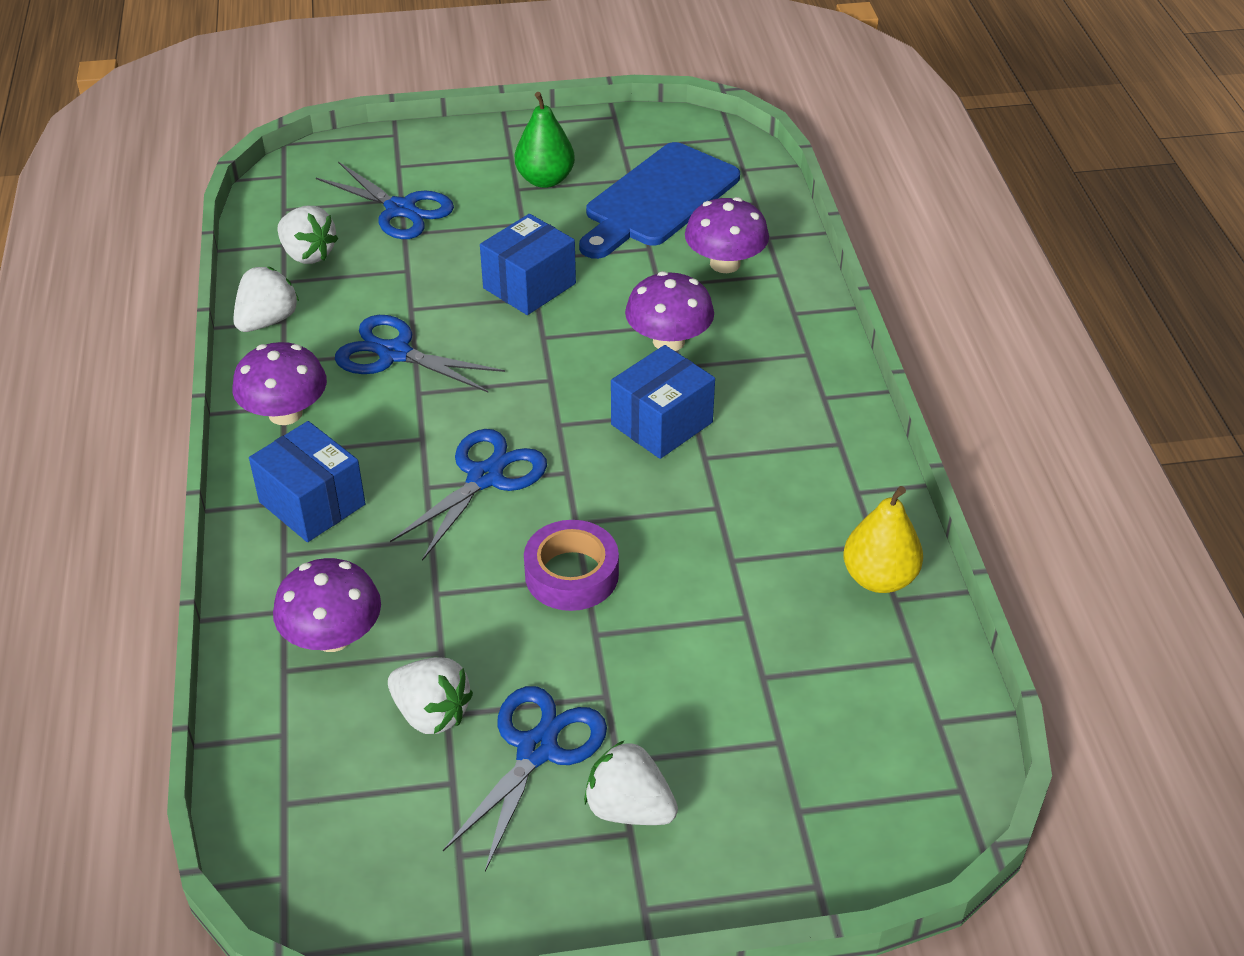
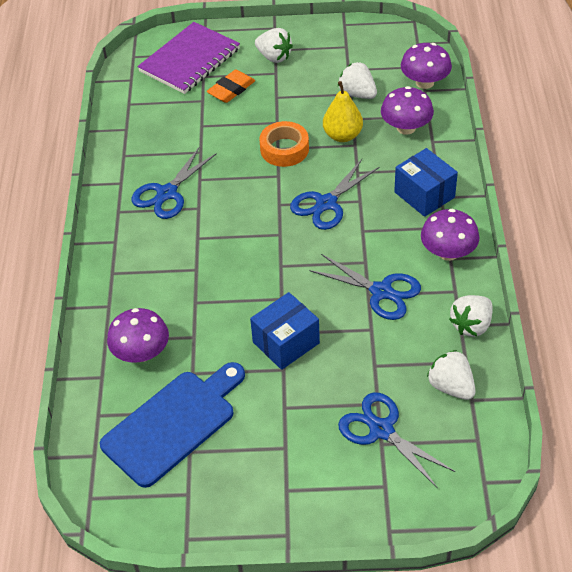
camera: 170 degrees left, 5 degrees up
(537, 749) = (310, 78): blue scissors -> blue scissors (167, 193)
(545, 180) = (260, 456): green pear -> none
(571, 574) = (284, 149): purple tape -> orange tape
(662, 423) = (218, 230): blue box -> none
(668, 341) = (199, 288): purple mushroom -> purple mushroom (424, 82)
(707, 707) = (231, 89): none -> orange eraser
(824, 785) = (190, 60): none -> purple notebook
(879, 578) = (129, 138): yellow pear -> yellow pear (342, 135)

